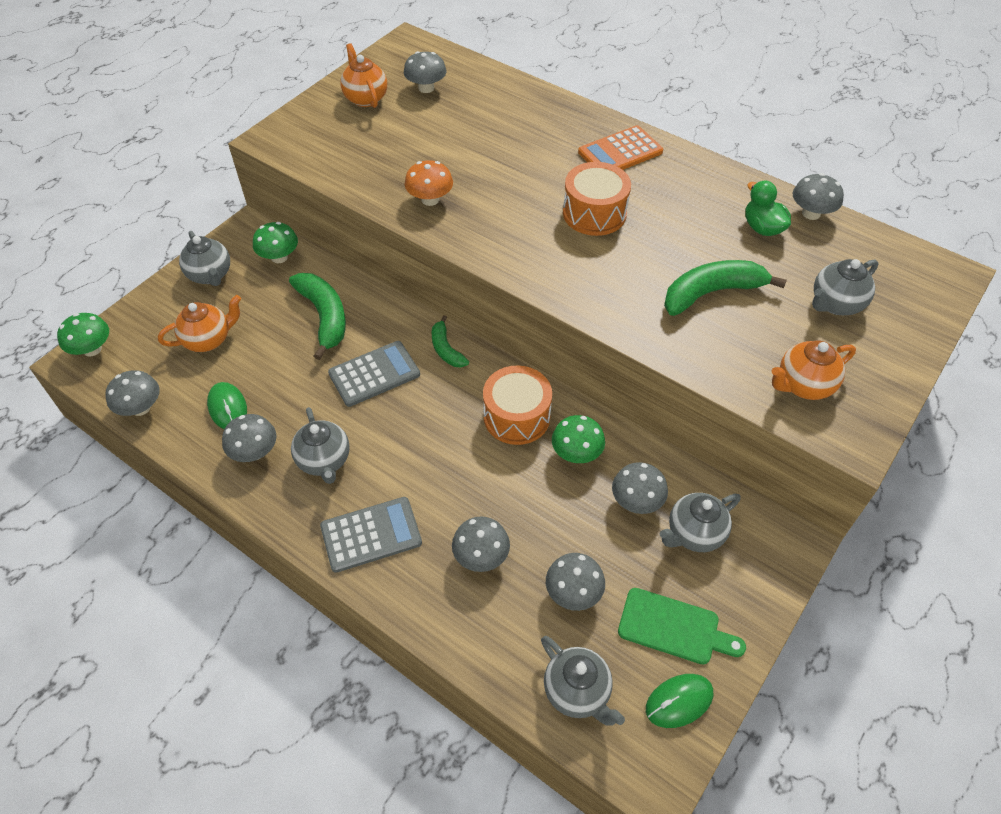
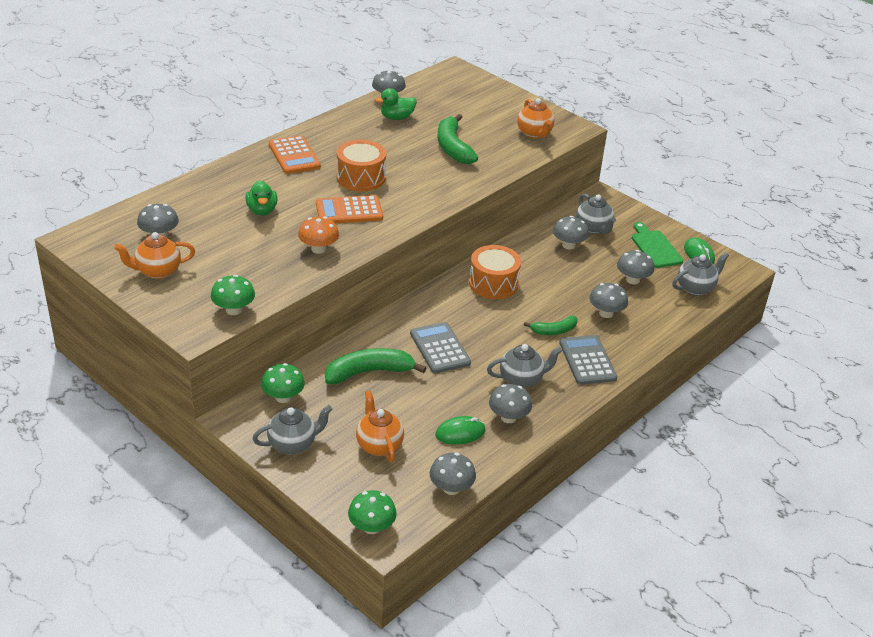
camera: 85 degrees left, 15 degrees down
(446, 349) = (422, 309): green banana -> green banana (554, 331)
(494, 146) = (262, 210): none -> green duck
(516, 213) = (349, 211): none -> orange calculator
(576, 453) = (528, 262): green mushroom -> green mushroom (234, 310)
(674, 627) = (655, 247): green cutting board -> green cutting board turned 45 degrees counterclockwise
(835, 304) = (472, 109): grey teapot -> none

